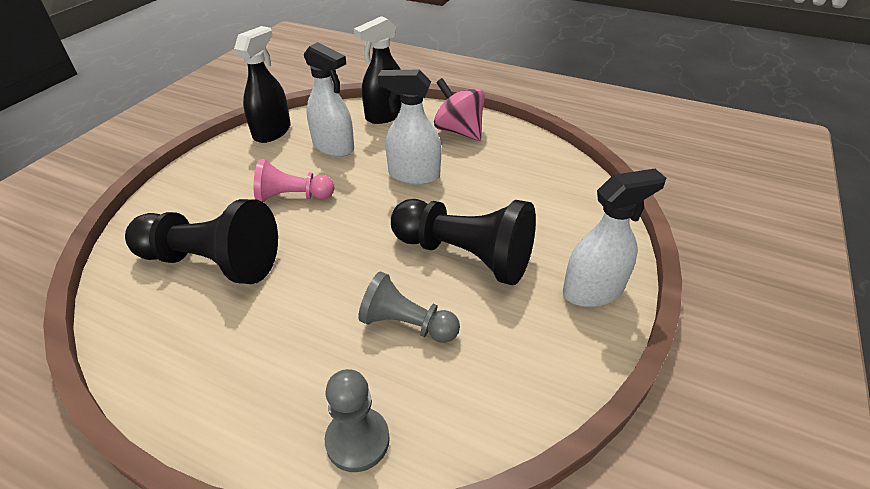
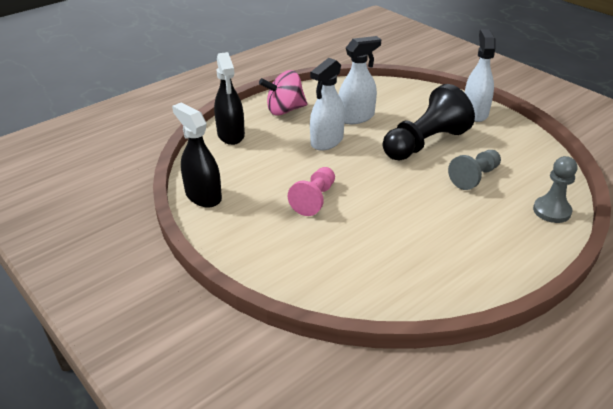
camera: 65 degrees left, 5 degrees down
(212, 262) = (373, 249): black pawn -> none
(333, 147) = (258, 168): white spray bottle -> white spray bottle (356, 117)

